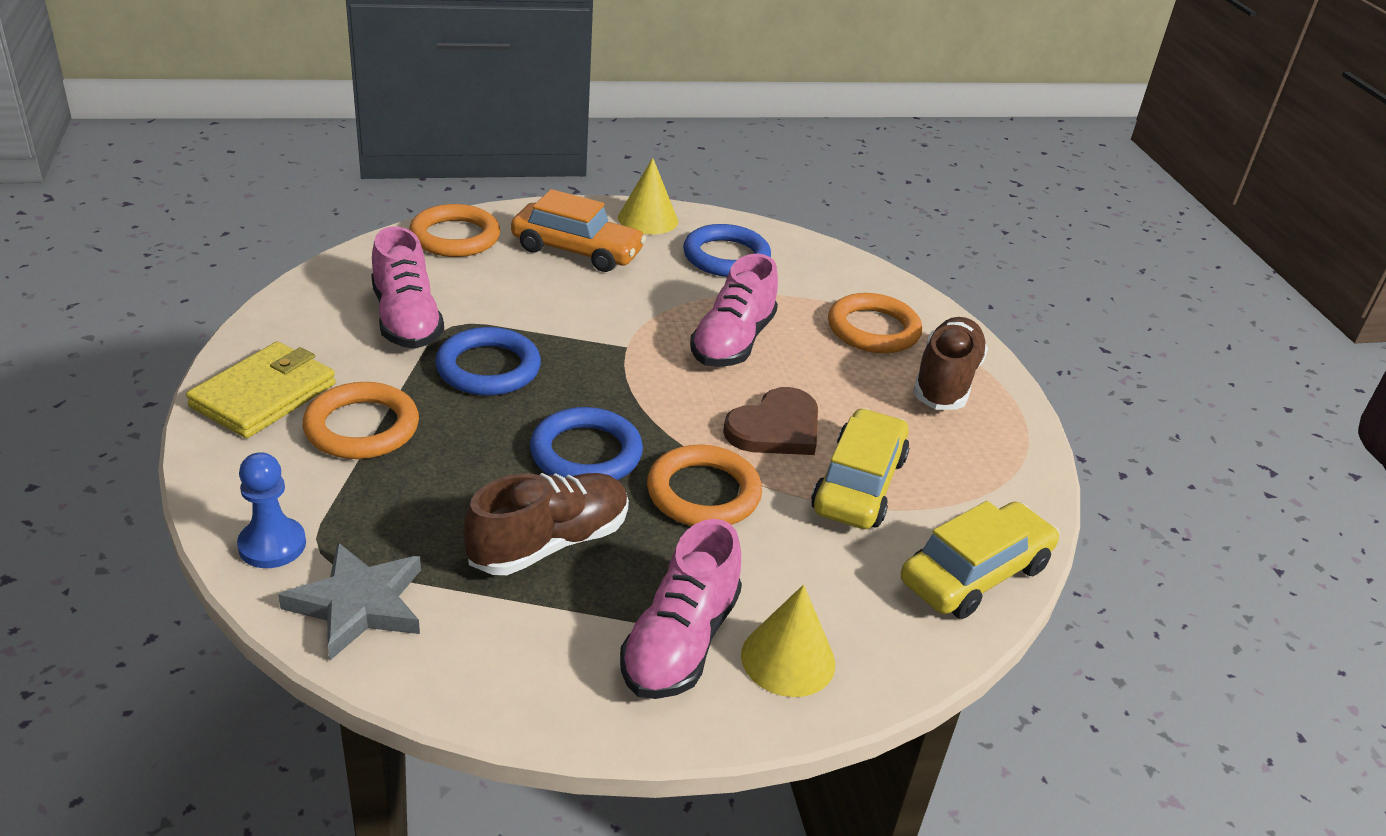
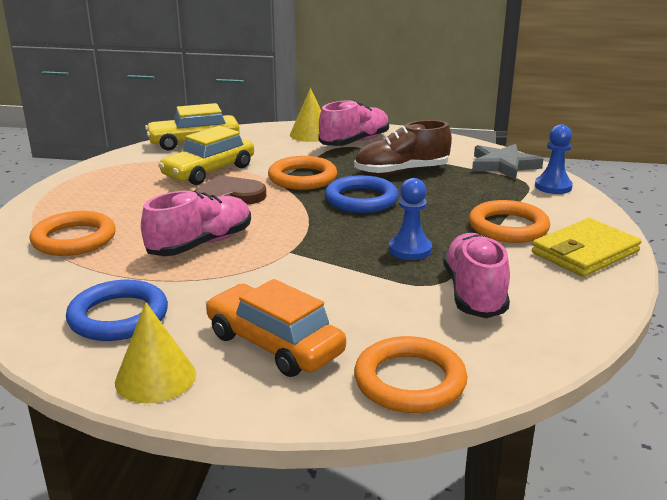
camera: 155 degrees left, 10 degrees down
(488, 368) = (410, 250): blue ring -> blue pawn
(945, 381) = (76, 204): brown shoe -> none

